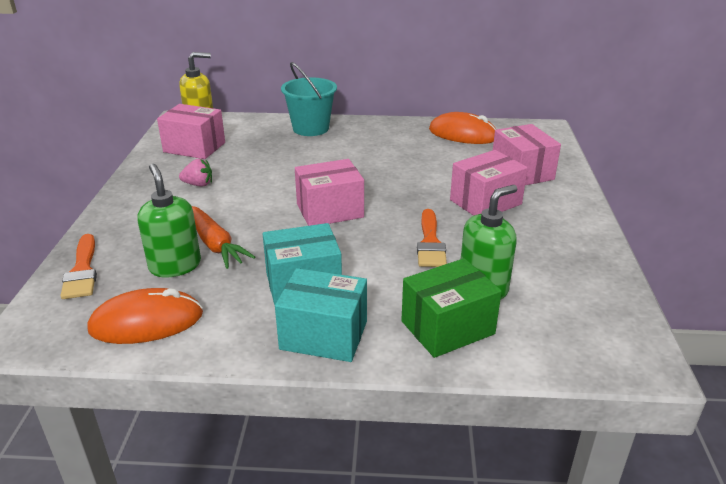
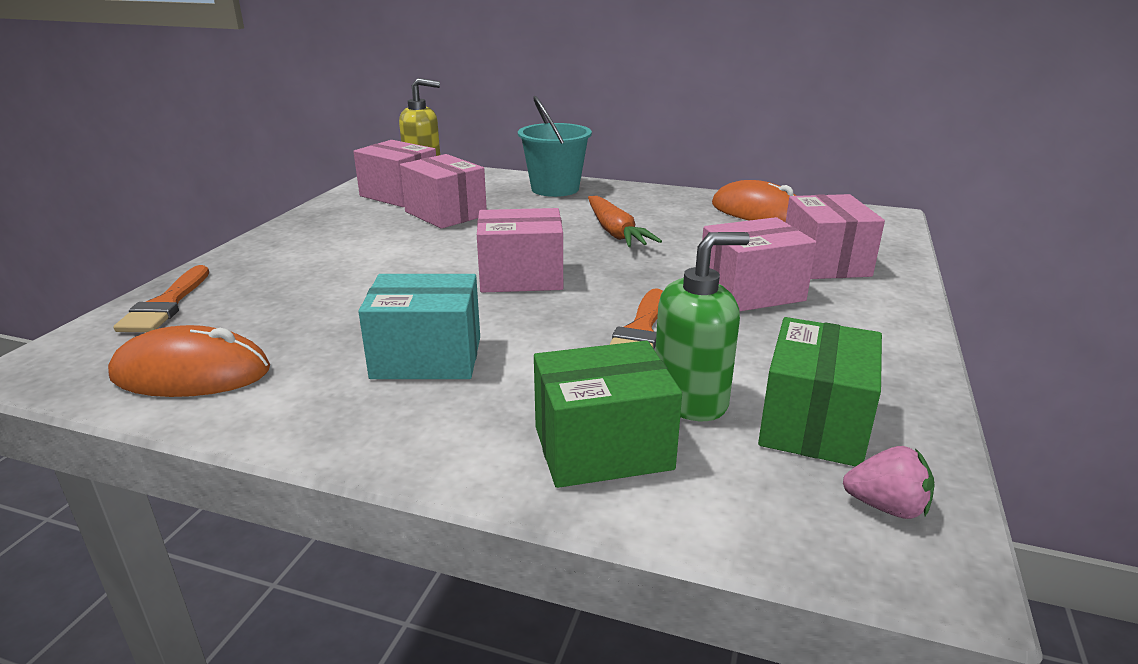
camera: 15 degrees right, 5 degrees down
(175, 266) = (279, 314): green soap dispenser -> none
(198, 184) = (375, 231): pink strawberry -> pink strawberry (886, 507)
(215, 244) = (347, 296): orange carrot -> orange carrot (615, 232)
(242, 161) = (445, 214): none -> pink box
(324, 335) = (410, 427): turquoise box -> none
(558, 291) = (813, 424): none -> green box

